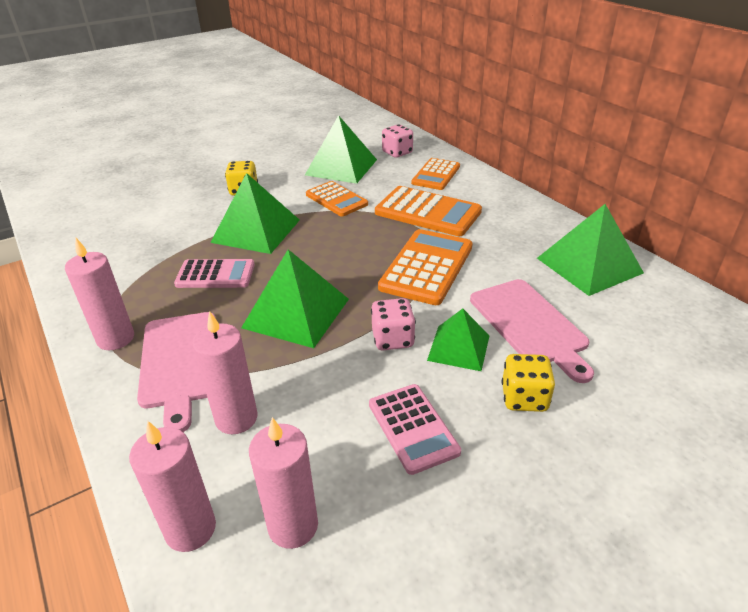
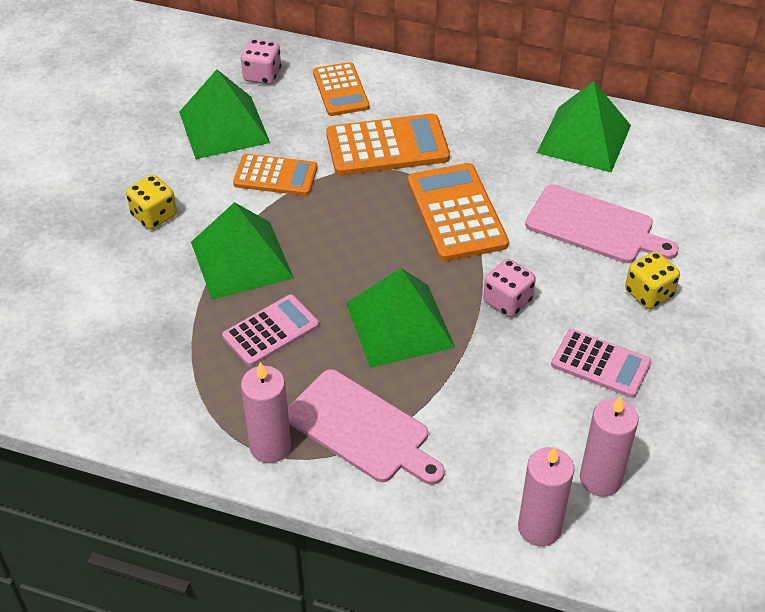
camera: 40 degrees left, 10 degrees up
(236, 418) = (470, 440): pink candle -> none
(459, 347) = (564, 278): green pyramid -> none

